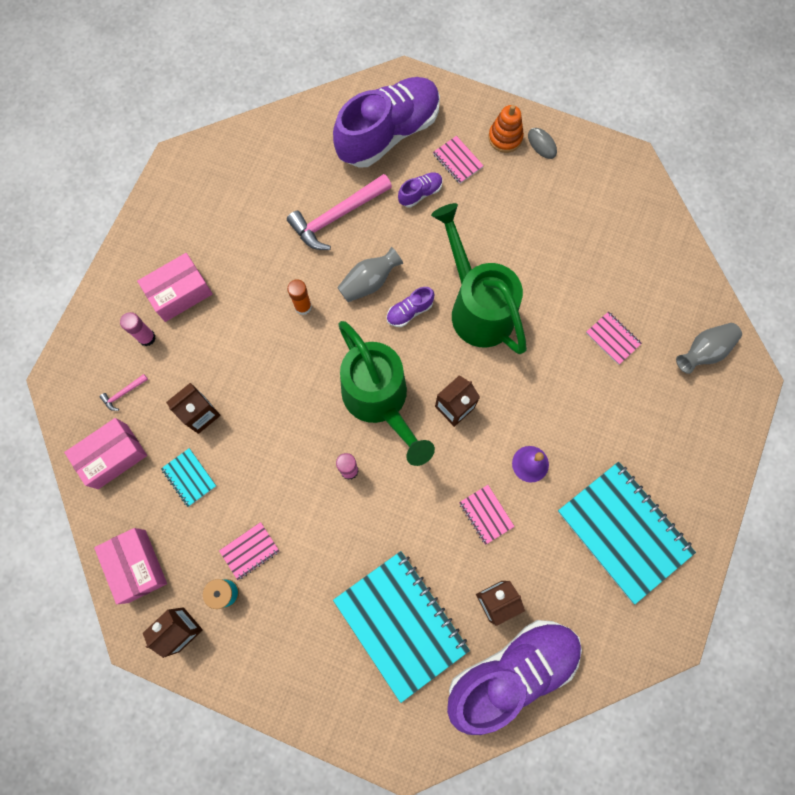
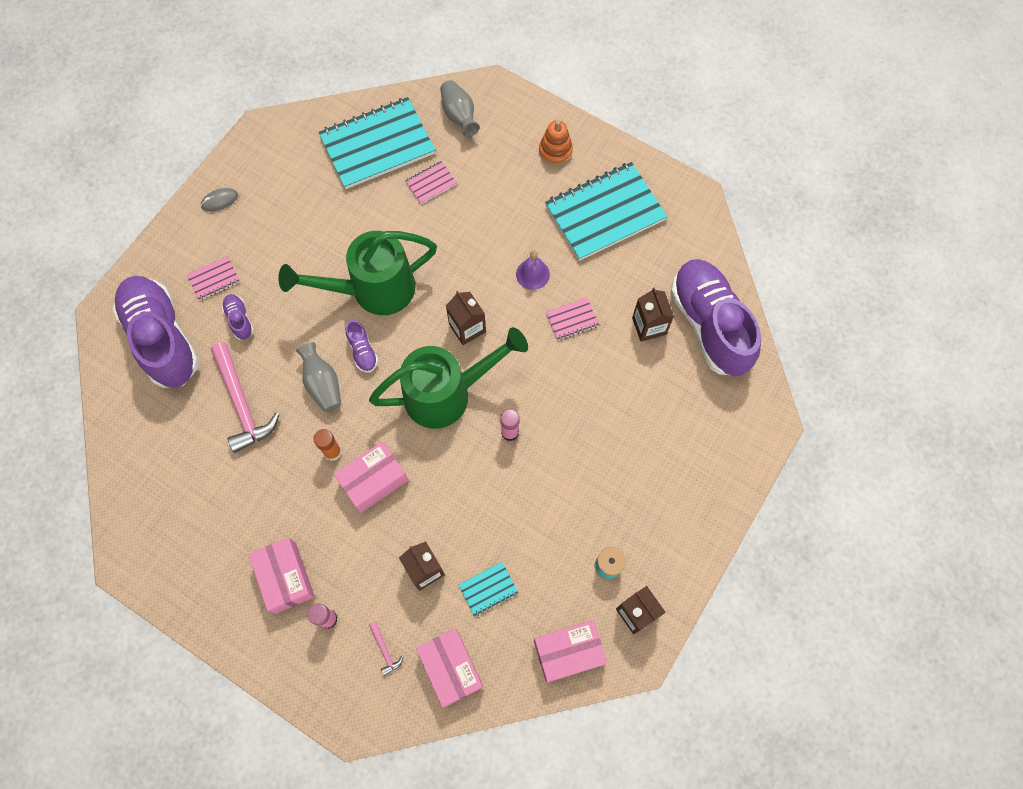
camera: 80 degrees left, 5 degrees down
(250, 551) = (571, 537): pink notebook -> none
(280, 350) = (374, 481): none -> pink box
(401, 624) = (658, 409): turquoise notebook -> turquoise notebook (377, 145)
(505, 138) = (202, 231): orange stacking toy -> orange stacking toy (555, 151)

